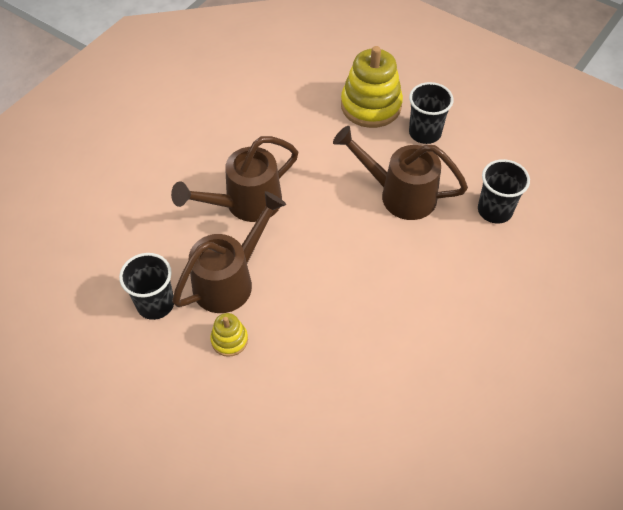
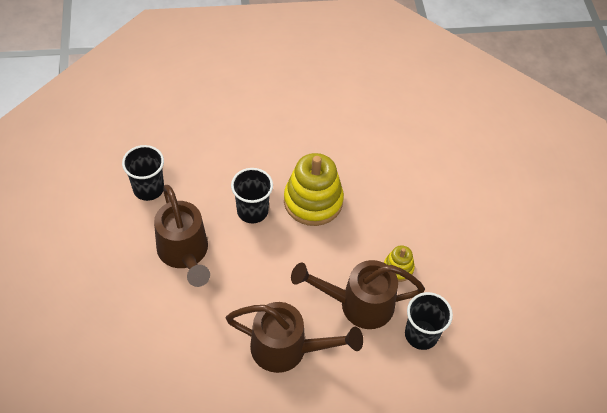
camera: 135 degrees left, 0 degrees up
(371, 105) = (101, 337): yellow stacking toy -> yellow stacking toy (313, 201)
(425, 133) = (102, 277): black cup -> black cup (252, 211)

